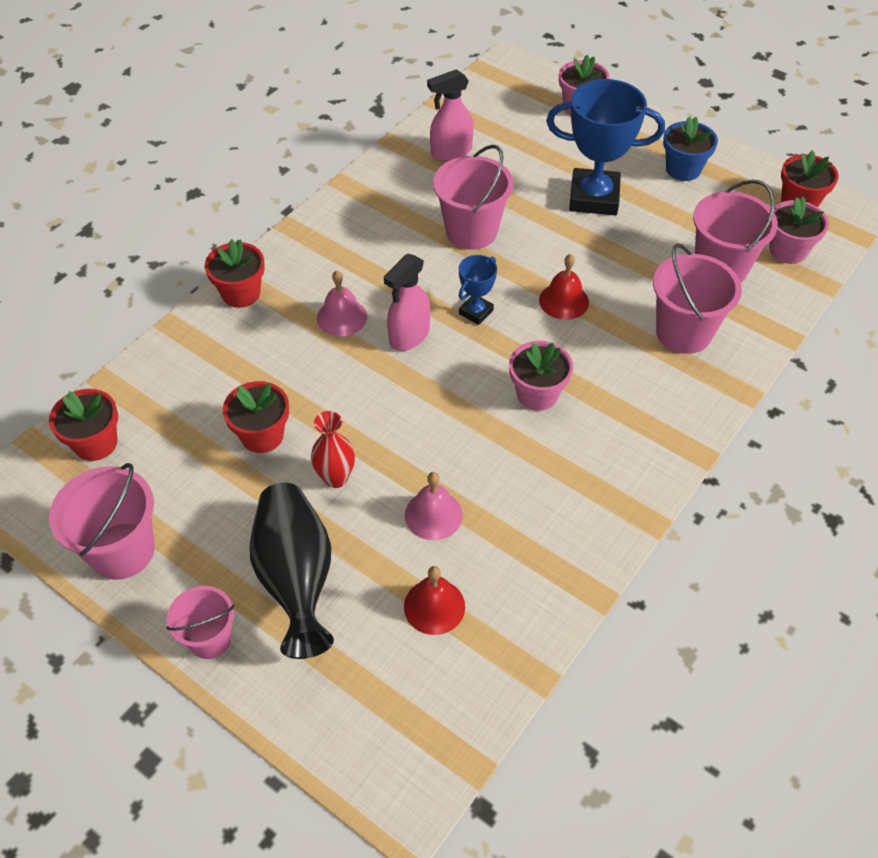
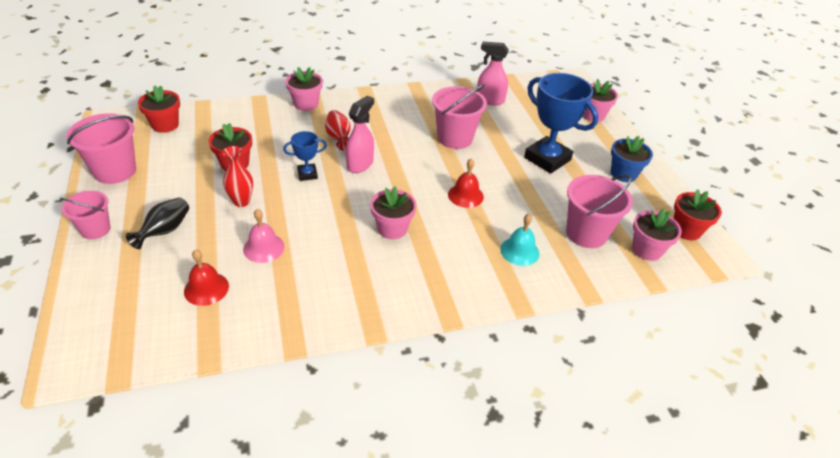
camera: 35 degrees right, 10 degrees down
(241, 293) = (306, 104): red flower pot -> pink flower pot
(296, 578) = (165, 231): black vase -> black vase, size x0.58
(342, 317) = (338, 138): pink bell -> red vase
(409, 336) = (360, 164): pink spray bottle -> pink spray bottle turned 135 degrees clockwise
(476, 312) = (409, 173): blue trophy -> blue trophy (307, 174)
(683, 332) = (519, 251): pink bucket -> turquoise bell

